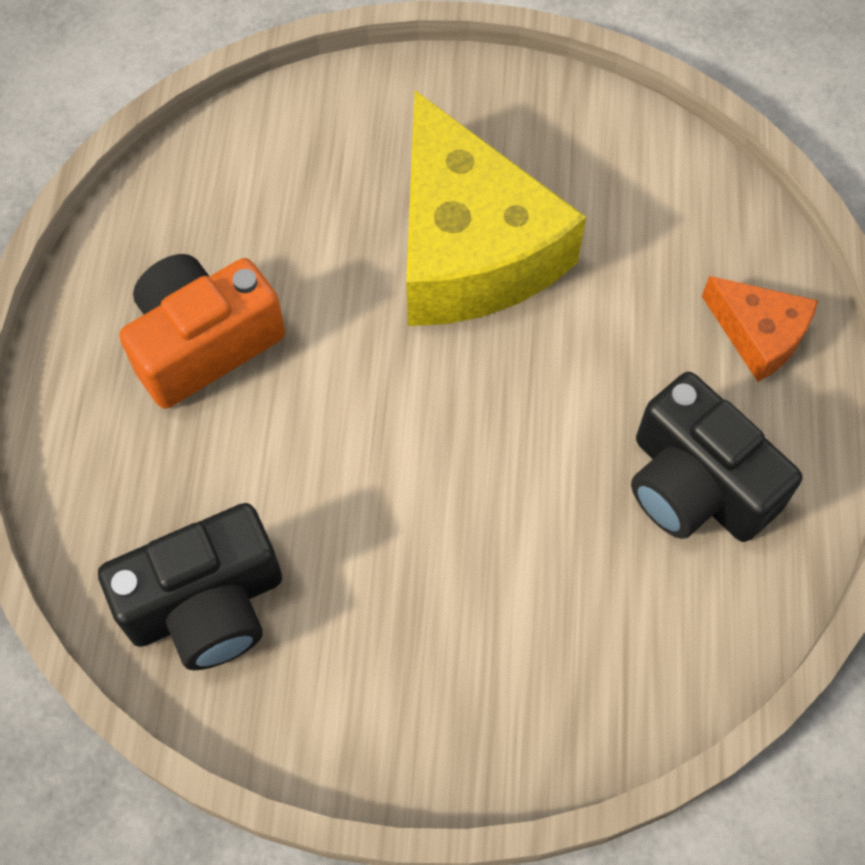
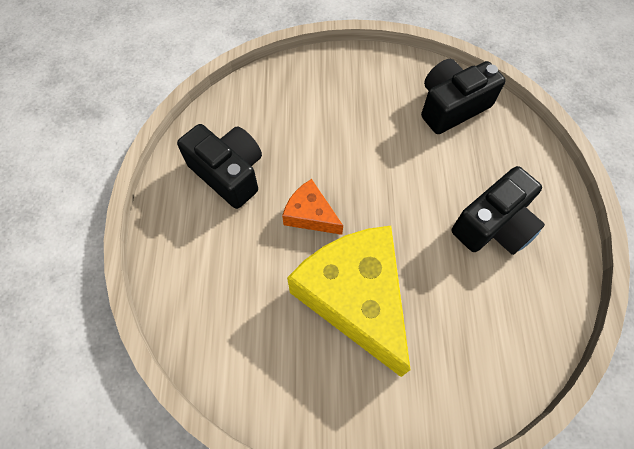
camera: 175 degrees right, 0 degrees up
(203, 343) = (494, 225): orange camera -> black camera
(758, 334) = (186, 255): orange cheese -> orange cheese (310, 215)

